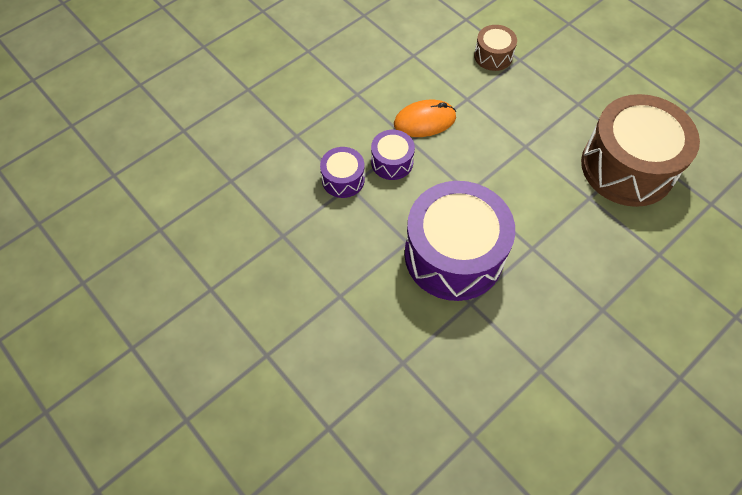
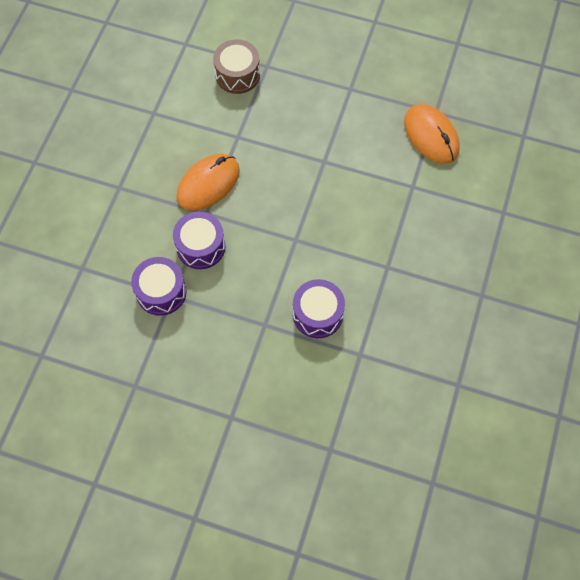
camera: 30 degrees left, 5 degrees up
(453, 255) = (317, 314): purple drum -> purple drum, size x0.46
(627, 167) = (431, 136): brown drum -> orange mouse

